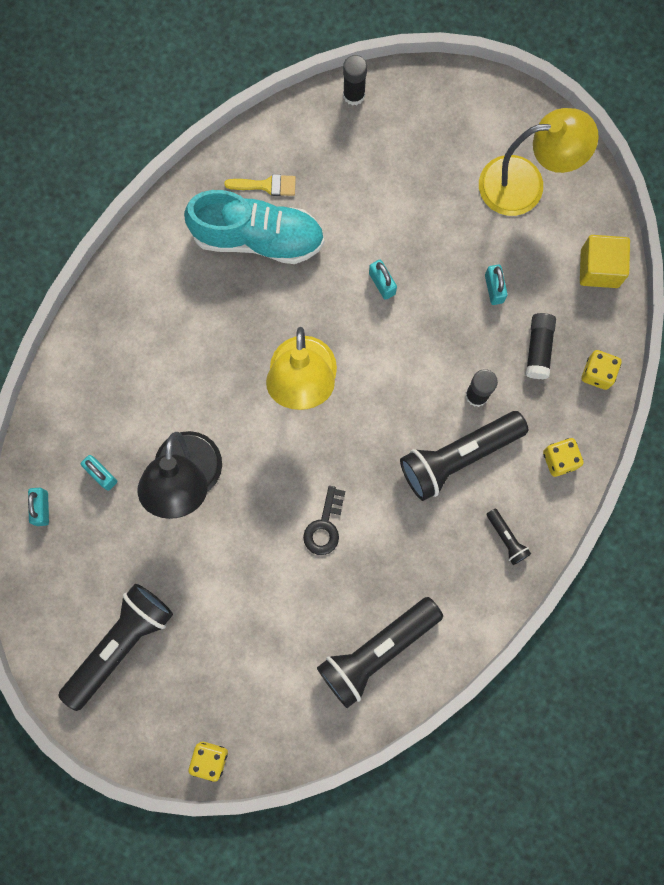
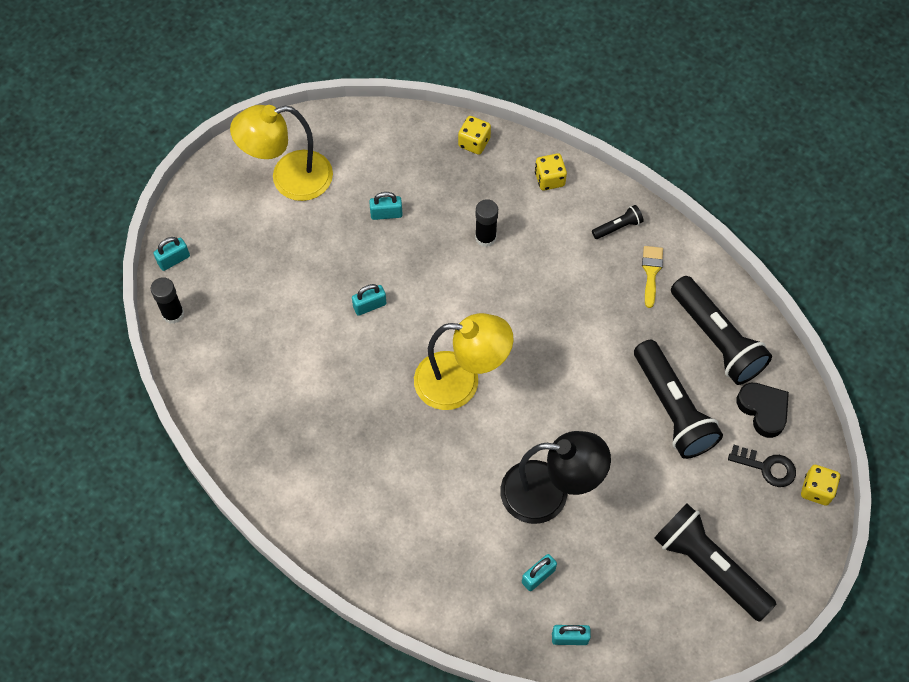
camera: 85 degrees left, 15 degrees down
(258, 238) = (308, 412): turquoise shoe -> none
(266, 185) = (254, 400): yellow brush -> yellow brush (651, 272)
(297, 703) = (763, 410): none -> black heart
(324, 526) = (600, 374): black key -> black key (767, 467)
(415, 85) = (174, 260): none -> turquoise padlock
(458, 457) = (542, 257): black flashlight -> black flashlight (672, 408)
(525, 184) = (289, 179): yellow lamp -> yellow lamp turned 105 degrees counterclockwise
(538, 349) = (447, 185): black glue stick -> none
(599, 268) = (378, 130): yellow cube -> none

